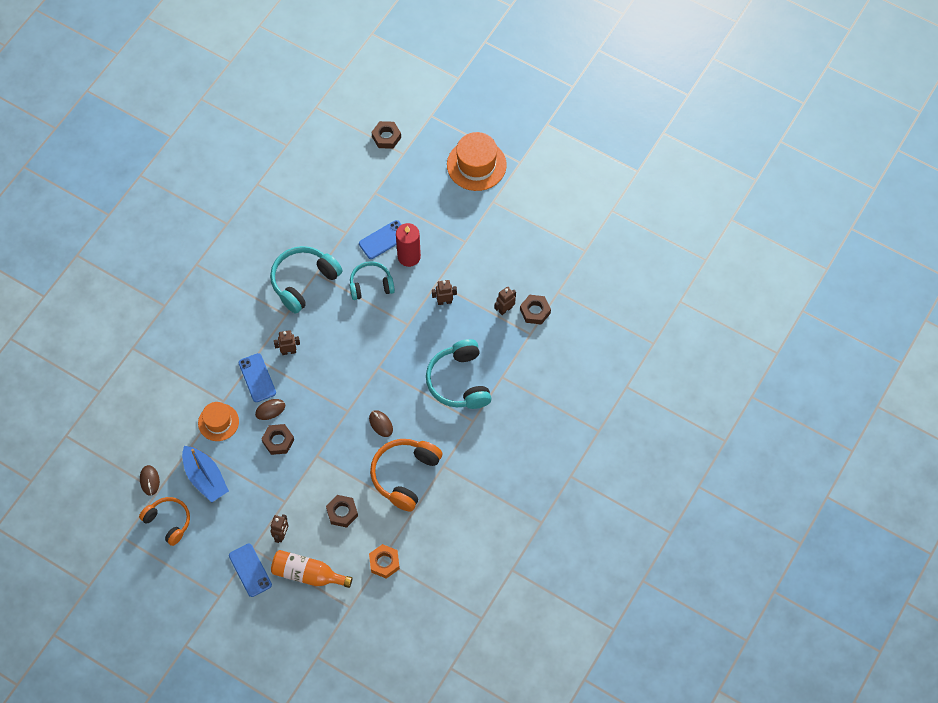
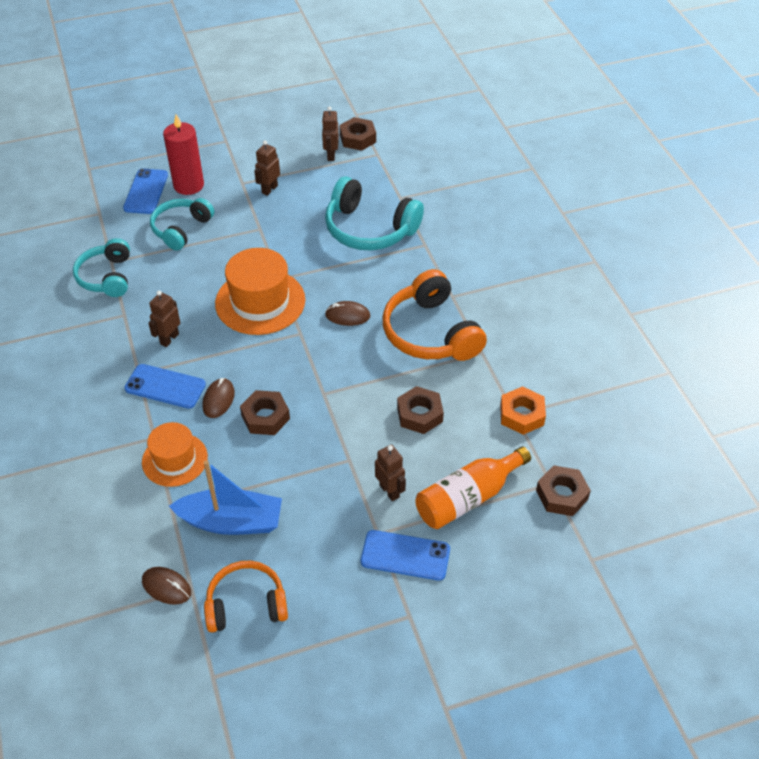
camera: 50 degrees left, 15 degrees down
(303, 281) = (107, 277): turquoise headphones -> turquoise headphones, size x0.66
(386, 137) = (45, 128): brown nut -> brown nut (562, 495)
(476, 165) = (160, 91): orange hat -> orange hat (260, 302)

